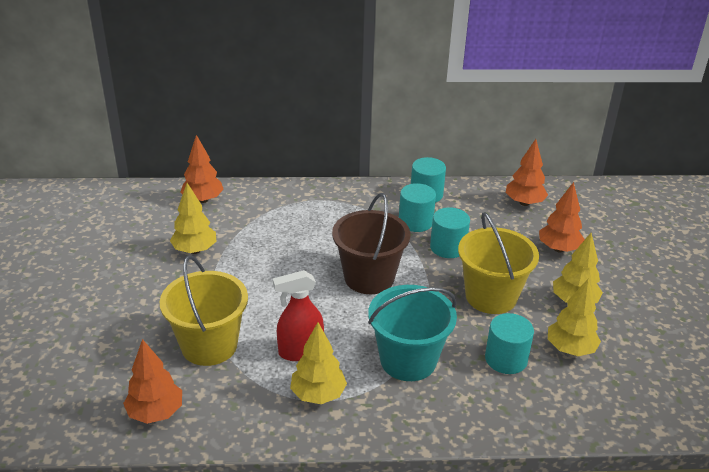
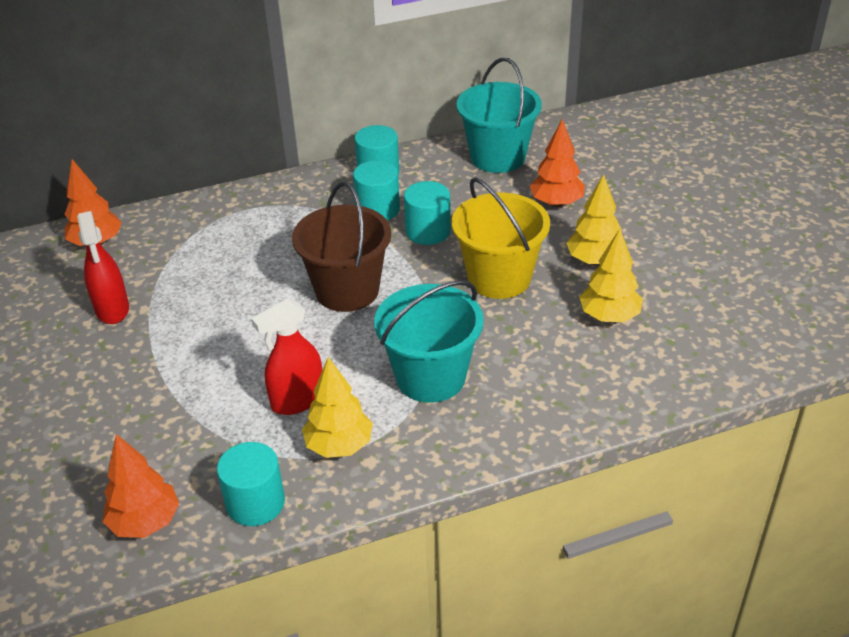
camera: 15 degrees left, 5 degrees up
(195, 250) = (112, 309): yellow tree -> red spray bottle
(209, 345) = (180, 423): yellow bucket -> none
(506, 359) = (542, 346): turquoise cylinder -> turquoise cylinder (255, 503)
(524, 203) = (498, 157): orange tree -> turquoise bucket

